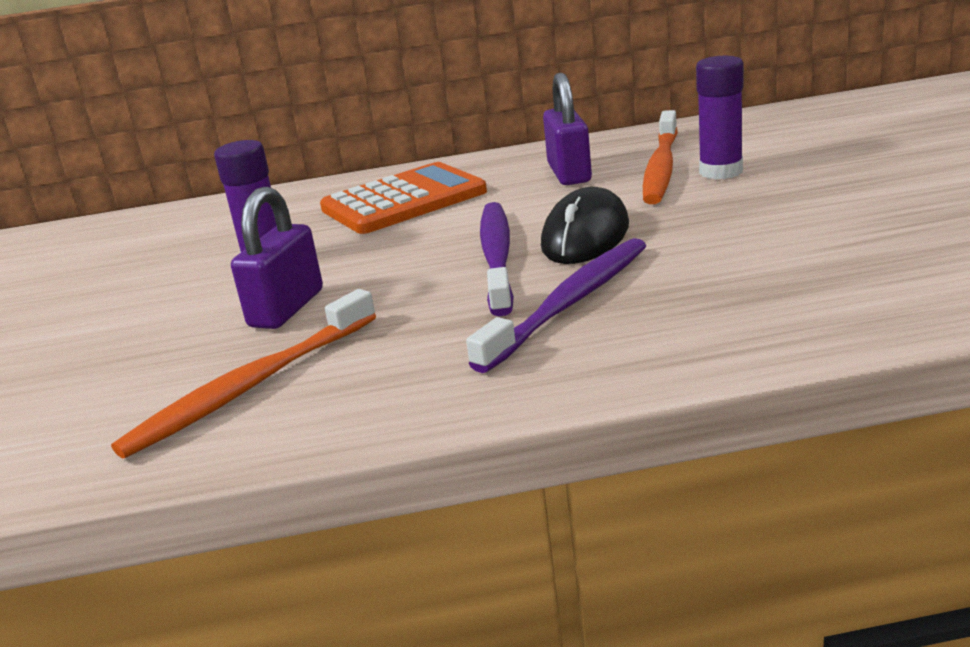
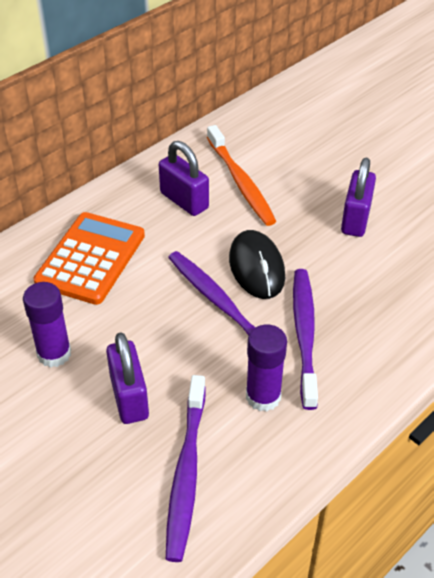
camera: 40 degrees left, 20 degrees up
(250, 386) = (186, 473): orange toothbrush -> purple toothbrush
(721, 172) = (282, 180): purple glue stick -> purple glue stick (263, 397)
(788, 216) = (355, 219): none -> purple padlock

